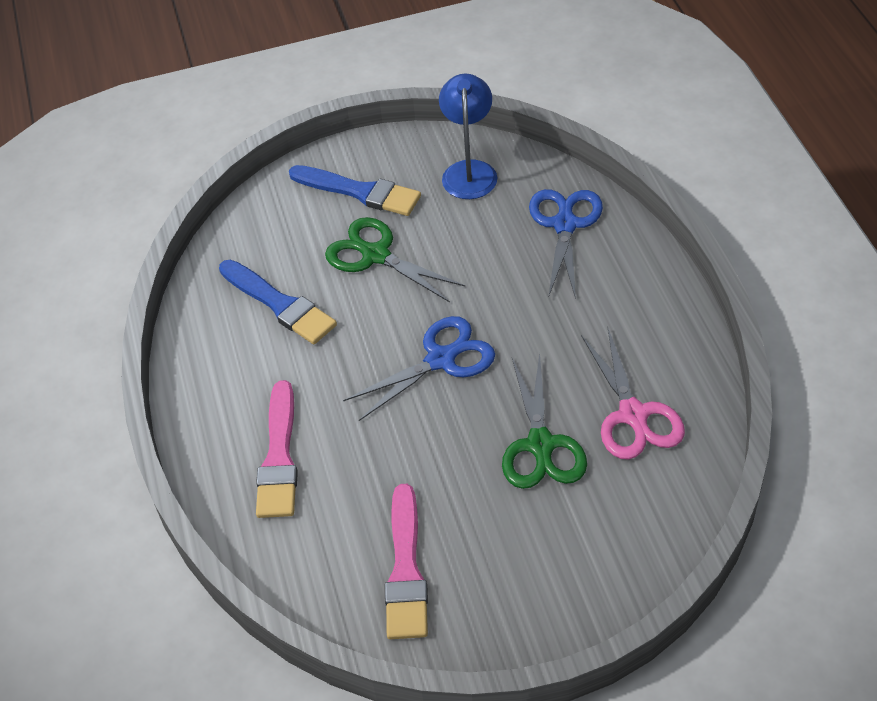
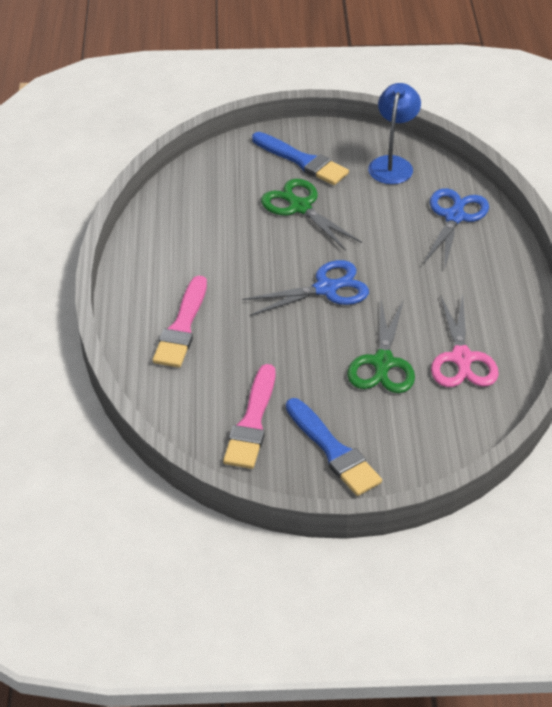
camera: 10 degrees right, 5 degrees down
(280, 304) = (216, 225): blue brush -> blue brush (333, 451)

